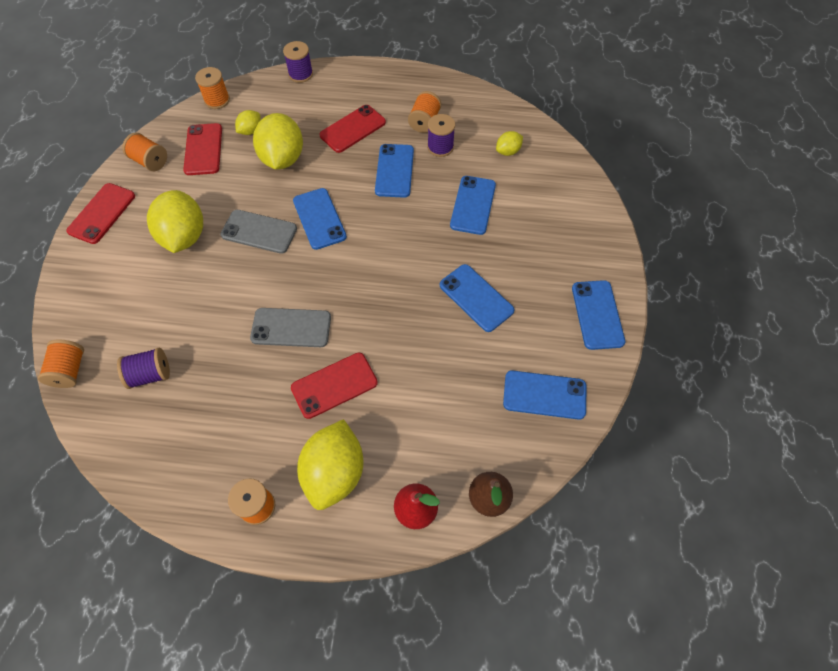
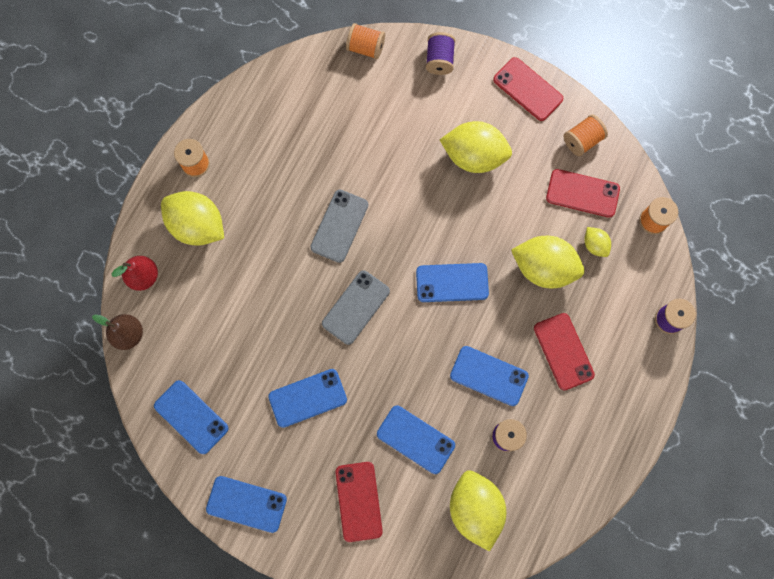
camera: 110 degrees right, 15 degrees up
(150, 374) = (338, 107): purple spool -> purple spool (439, 60)
(259, 232) = (456, 223): grey phone -> grey phone (356, 307)
(334, 385) = (271, 246): red phone -> red phone (359, 501)
(424, 122) = (549, 433): orange spool -> none
(508, 151) = (475, 508): yellow lemon -> yellow lemon, size x2.07
(544, 395) = (191, 417): blue phone -> blue phone turned 75 degrees counterclockwise

